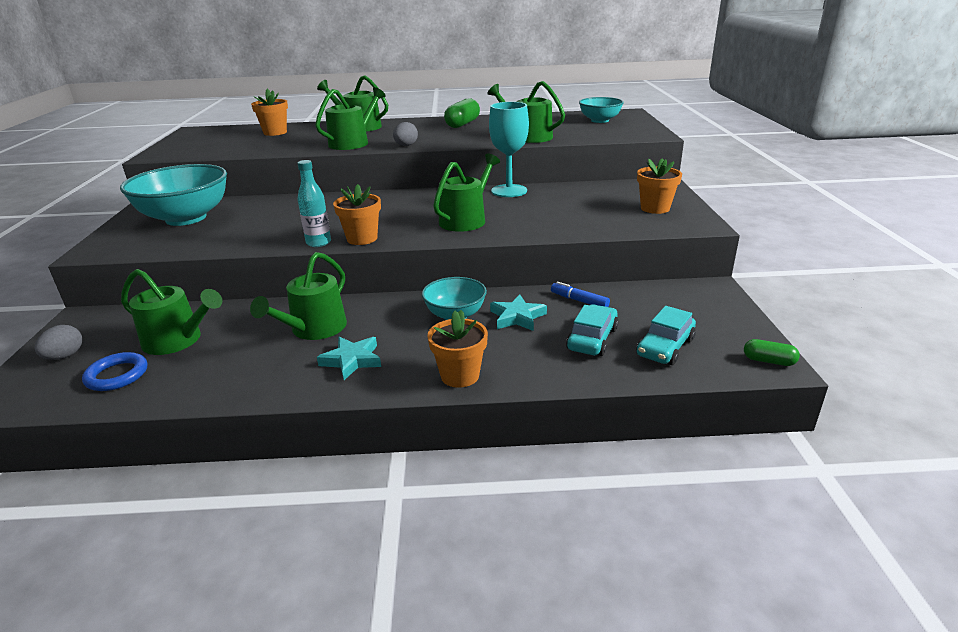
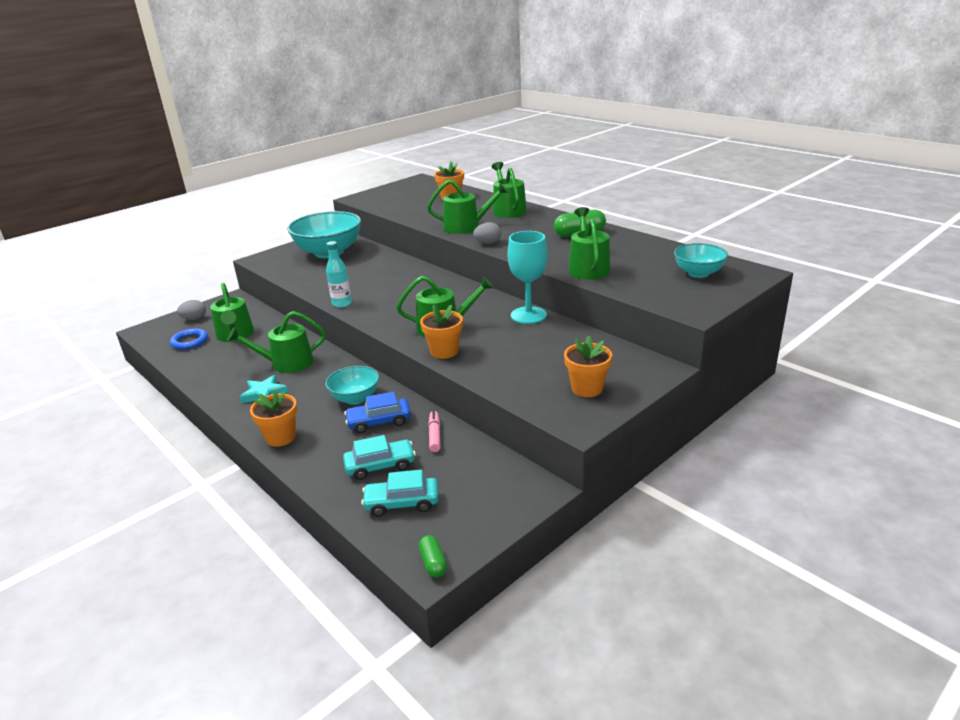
camera: 50 degrees right, 0 degrees up
(362, 238) = (365, 312): orange flower pot -> orange flower pot (444, 351)
(517, 317) = (379, 422): turquoise star -> blue car
(579, 301) = (434, 435): blue marker -> pink marker

